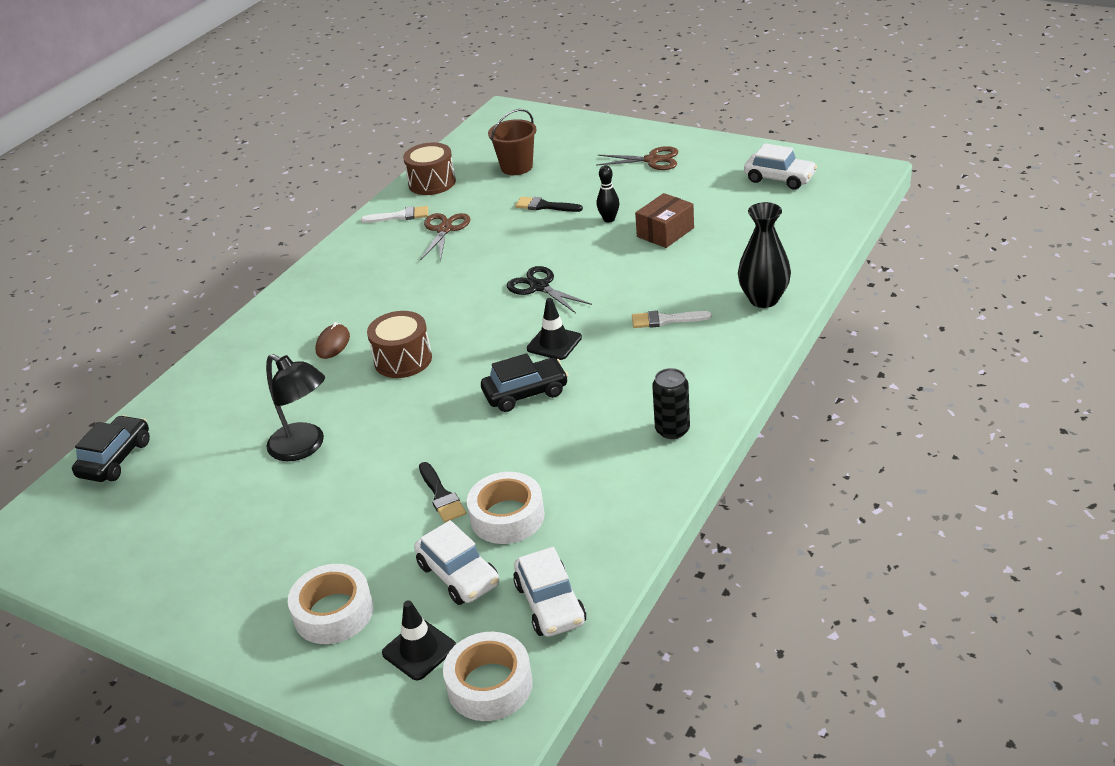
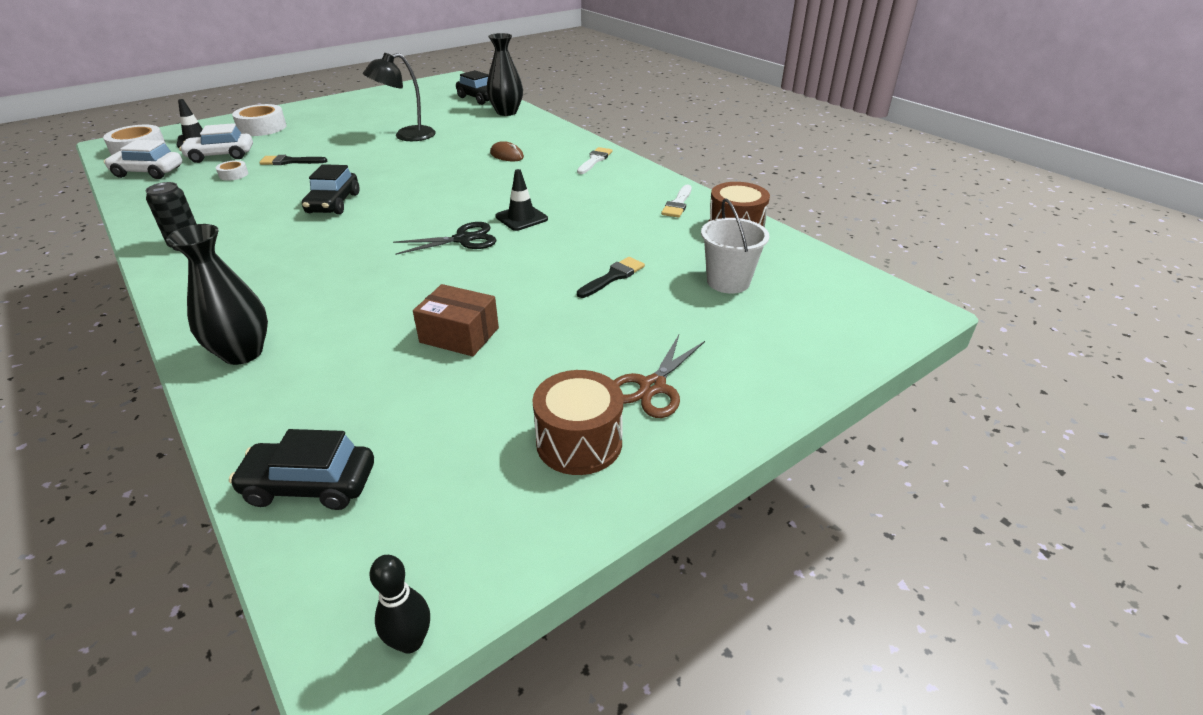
camera: 110 degrees right, 0 degrees up
(175, 407) = (506, 112): none -> black vase
(403, 360) = (449, 172): brown drum -> brown drum (579, 442)
(444, 230) = (626, 218): brown scissors -> none
(507, 516) = (233, 175): white tape -> white tape, size x0.51
(516, 167) = (728, 282): brown bucket -> white bucket
(554, 343) = (372, 227): black traffic cone -> black traffic cone (521, 218)
(609, 219) = (535, 307): black bowling pin -> black bowling pin (410, 641)
(665, 232) = (459, 335): brown box -> brown box turned 45 degrees counterclockwise
(665, 320) = (313, 284): white brush -> white brush (594, 160)
(779, 178) = (465, 495): white car -> none
(821, 218) = (310, 485): none -> black car

